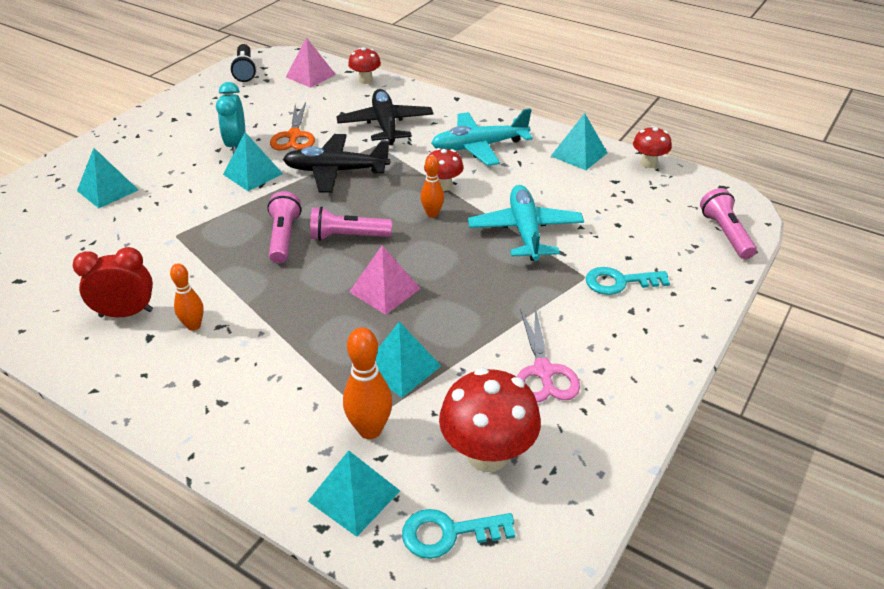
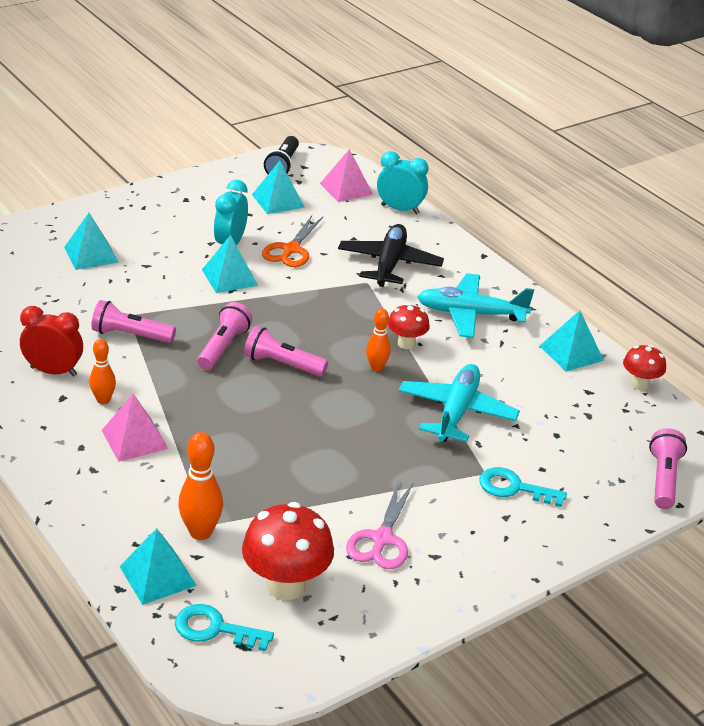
camera: 20 degrees right, 5 degrees down
(187, 253) = (131, 335): none -> pink flashlight
(336, 171) = (310, 298): black plane -> none
(365, 80) = (400, 209): red mushroom -> turquoise clock
(384, 290) = (285, 423): pink pyramid -> pink pyramid (134, 439)
(401, 367) = (258, 493): turquoise pyramid -> turquoise pyramid (278, 201)

